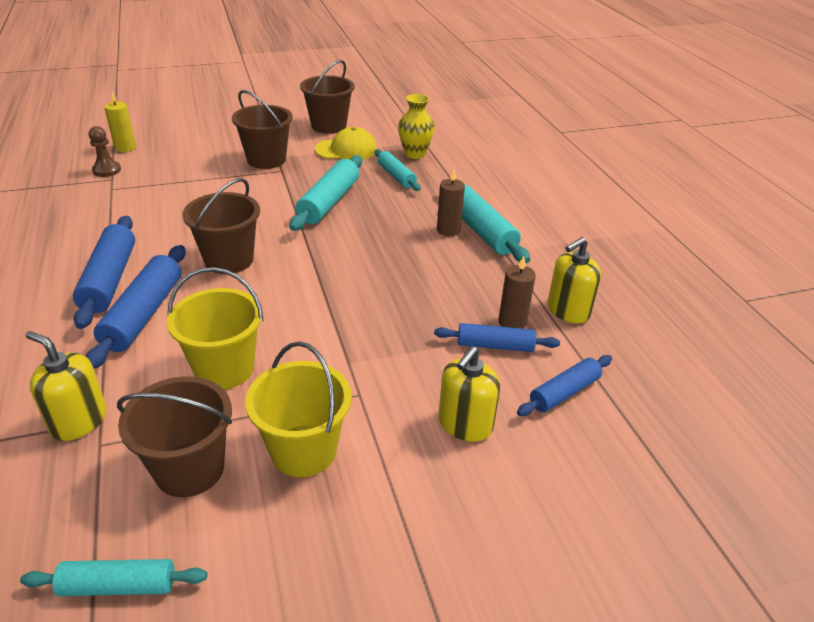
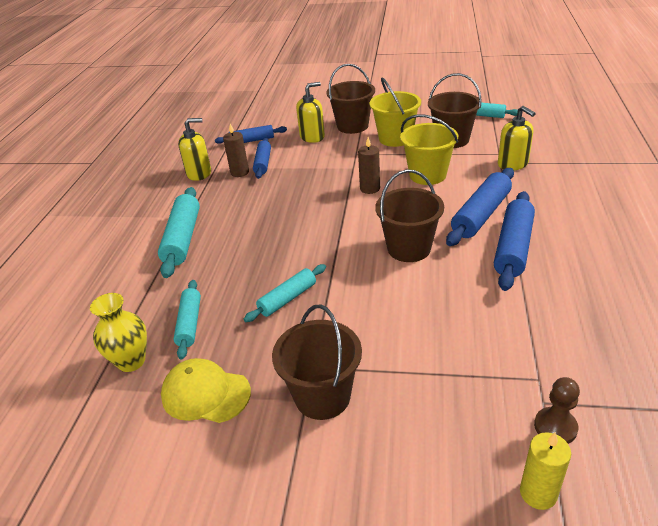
camera: 150 degrees left, 0 degrees up
(328, 126) = (185, 473): brown bucket -> brown bucket (352, 126)
(329, 202) = (287, 299): turquoise rolling pin -> turquoise rolling pin, size x0.63
(448, 230) = (208, 244): brown candle -> brown candle (370, 188)
(495, 346) = (263, 163): blue rolling pin -> blue rolling pin turned 60 degrees clockwise

